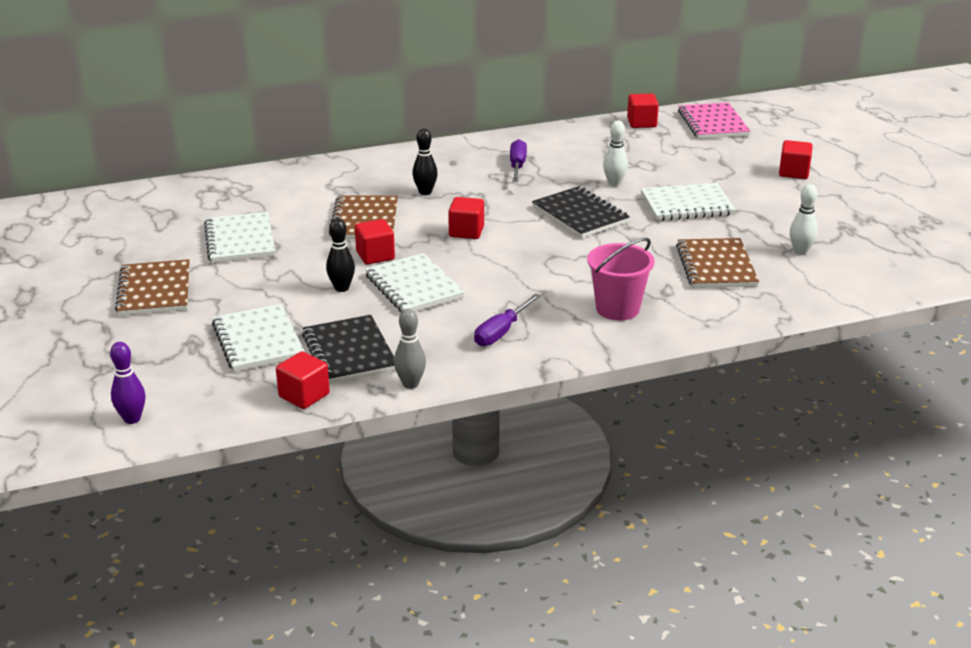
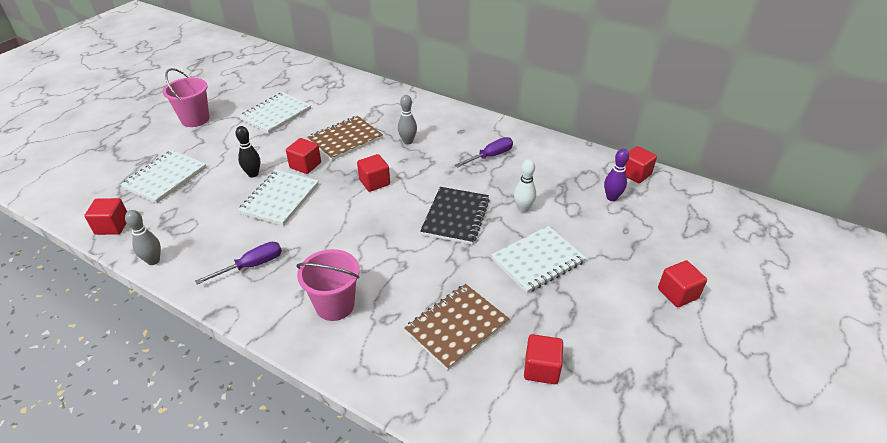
camera: 50 degrees right, 10 degrees up
(132, 419) = (52, 182): purple bowling pin -> purple bowling pin (611, 197)
(155, 291) = (195, 119): brown notebook -> pink bucket
(349, 352) = (176, 216): black notebook -> none
(425, 192) = (408, 141): black bowling pin -> grey bowling pin
(501, 332) = (252, 265): purple screwdriver -> purple screwdriver turned 150 degrees clockwise
(686, 205) = (537, 260): white notebook -> white notebook turned 75 degrees counterclockwise
(713, 123) = (691, 207): pink notebook -> none
(800, 251) = (541, 369): white bowling pin -> red cube

